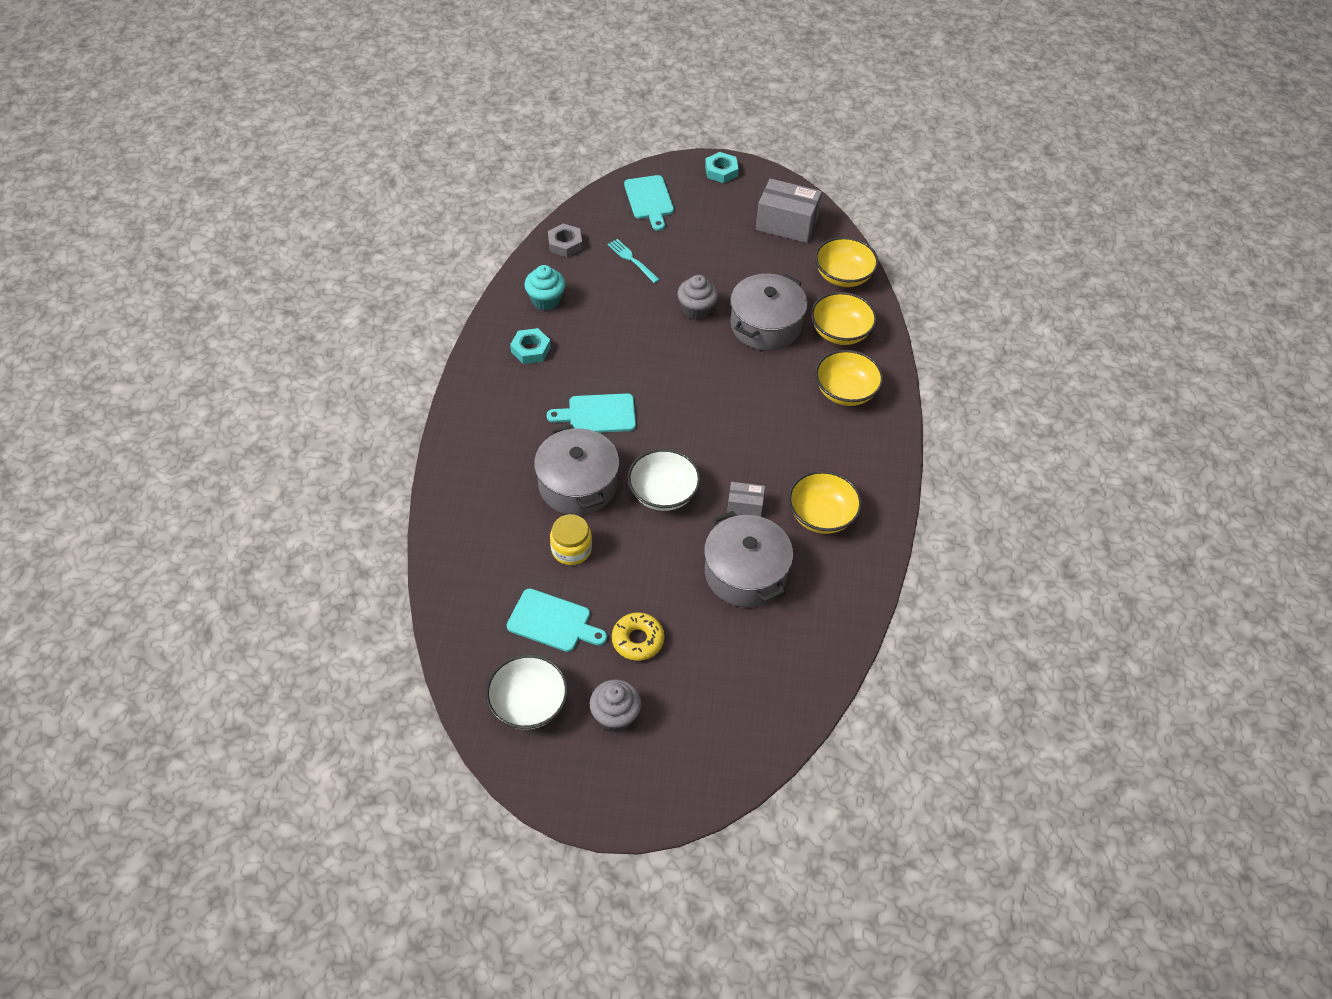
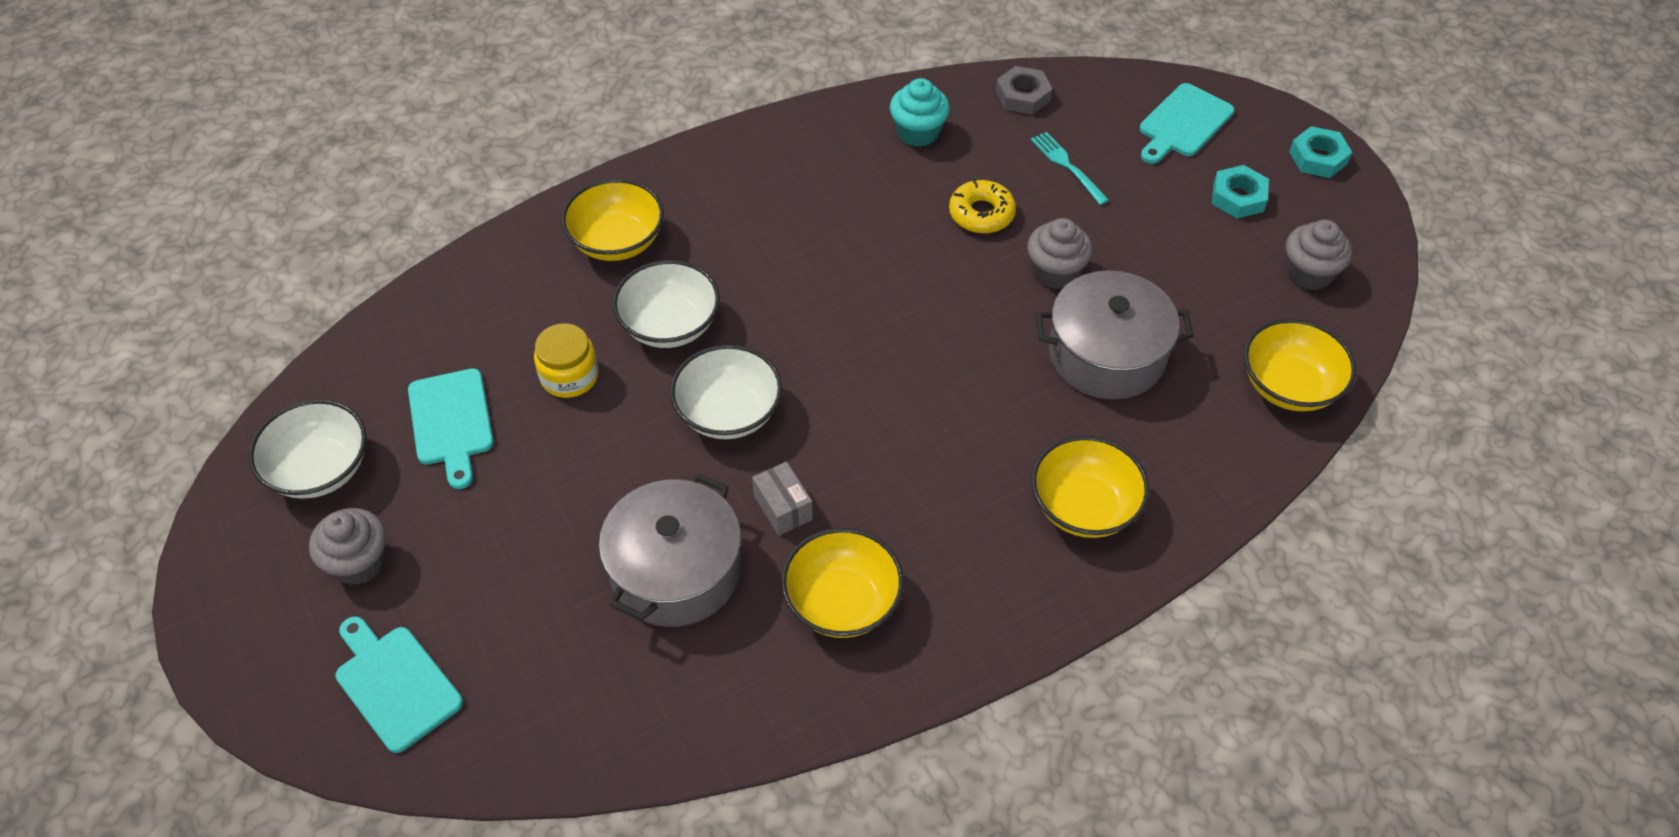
camera: 55 degrees right, 0 degrees up
(530, 349) = (830, 165): turquoise nut -> turquoise nut (1238, 197)
(578, 484) = (670, 325): grey pot -> white bowl
(598, 414) = (792, 280): turquoise cutting board -> turquoise cutting board (395, 684)
(632, 260) = (1067, 166): turquoise fork -> turquoise fork turned 45 degrees counterclockwise
(638, 640) = (485, 519): yellow donut -> yellow donut (981, 214)
(786, 224) = (1309, 273): grey box -> grey cupcake
(840, 332) = (1184, 441): yellow bowl -> yellow bowl (617, 241)

